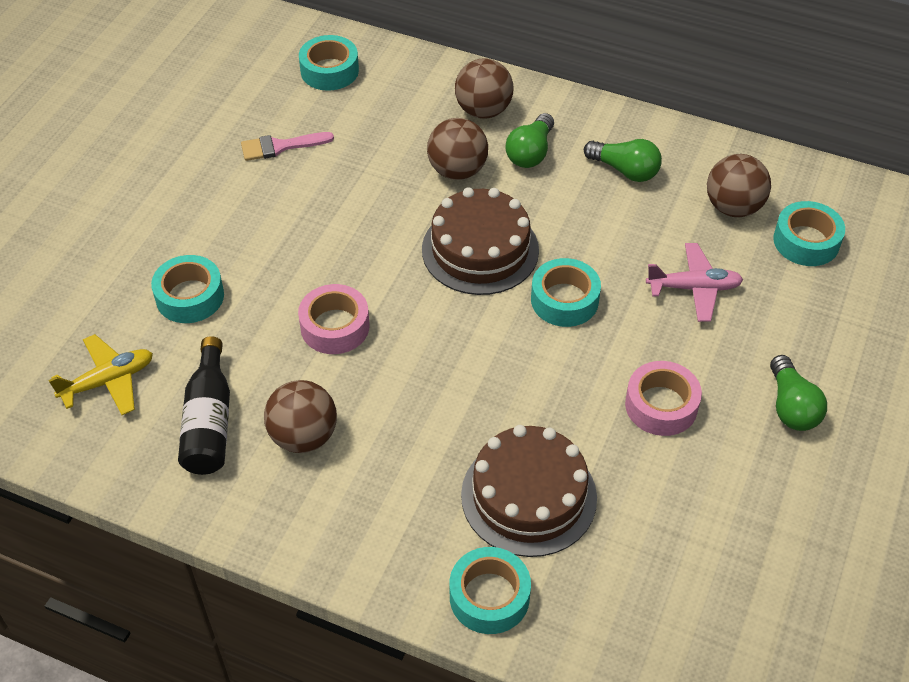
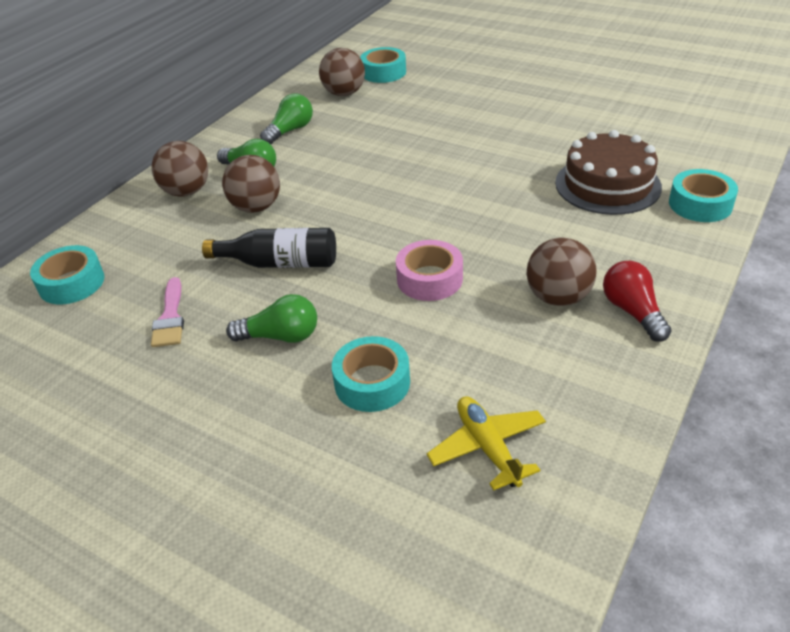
camera: 80 degrees left, 10 degrees down
(209, 421) = (543, 361): black bottle -> black bottle (280, 263)
(279, 502) = (632, 312): none -> red light bulb
(480, 250) = (355, 198): brown cake -> none
(564, 300) = (419, 162): turquoise tape -> none
(661, 405) = (522, 130): pink tape -> none
(694, 288) = (417, 112): pink plane -> none
(791, 406) = (523, 87): green light bulb -> green light bulb (280, 336)

